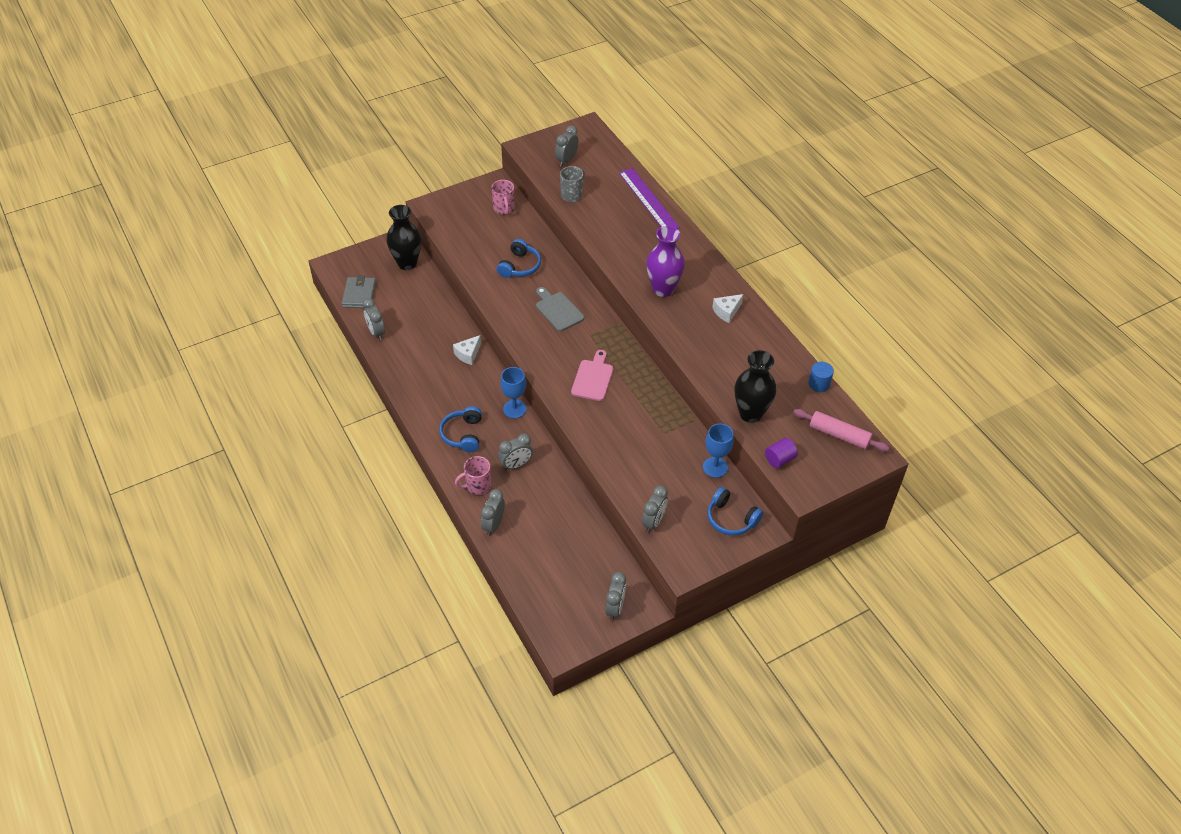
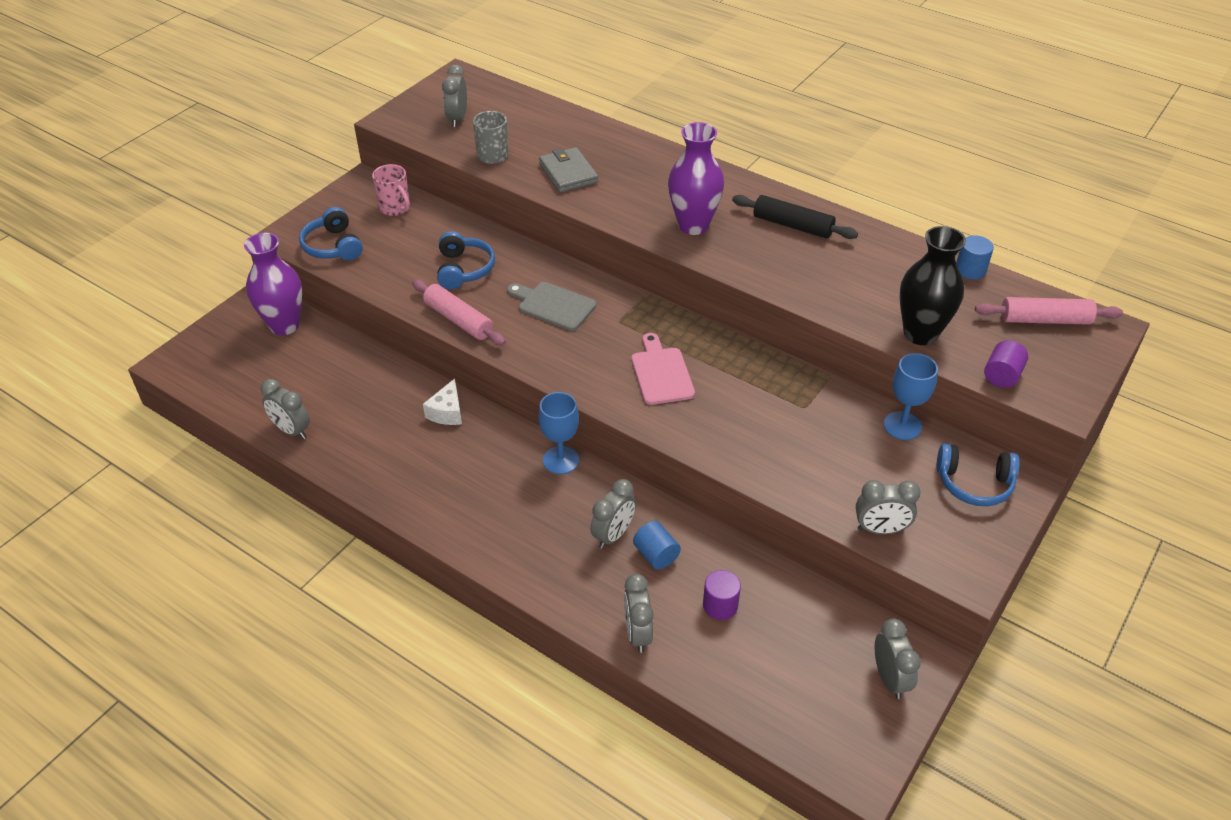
camera: 25 degrees left, 5 degrees down
(359, 294) = (235, 389): grey wallet -> grey wallet (568, 173)
(407, 263) = (284, 325): black vase -> purple vase
(463, 434) = (509, 523): blue headphones -> blue headphones (333, 246)
(477, 486) = (577, 587): pink mug -> none
(496, 299) = (459, 320): none -> pink rolling pin
(532, 486) = (656, 555): none -> blue cylinder
(549, 529) = (720, 605): none -> purple cylinder
(648, 200) = (596, 132): purple ruler -> none
(653, 522) = (880, 529): grey clock -> grey clock turned 90 degrees clockwise
(726, 311) = (792, 225): white cheese -> black rolling pin

